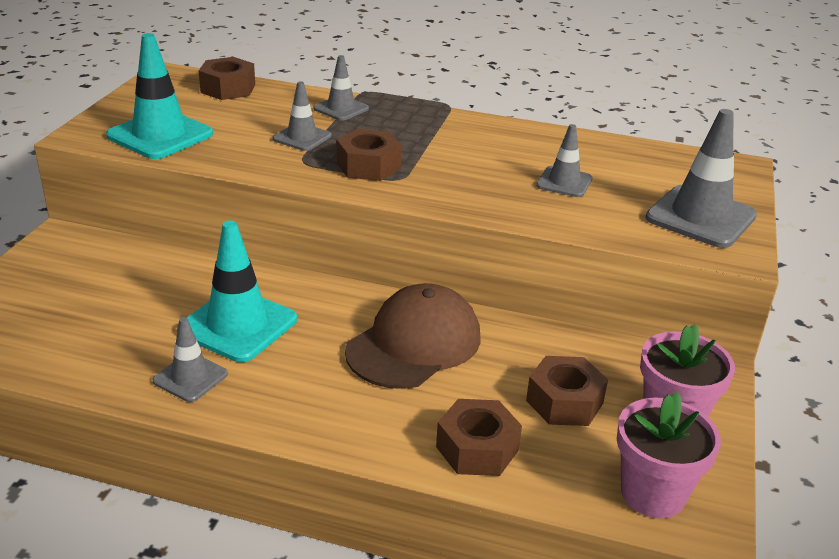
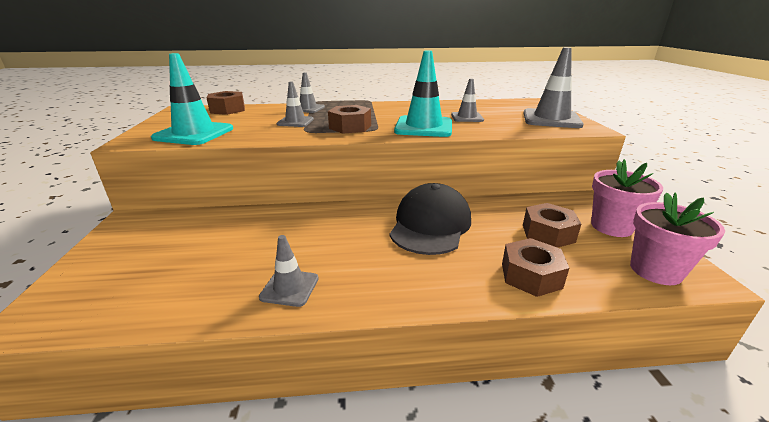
camera: 20 degrees left, 5 degrees down
(238, 325) = (303, 243): turquoise traffic cone -> turquoise traffic cone (423, 127)
(414, 344) = (430, 225): brown cap -> black cap

